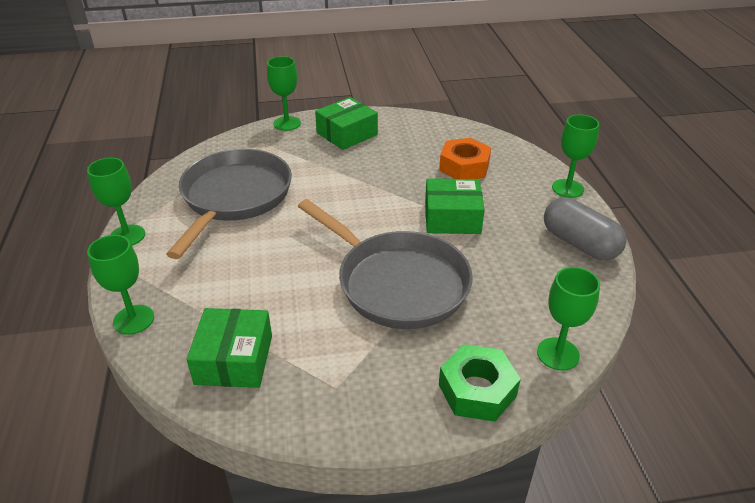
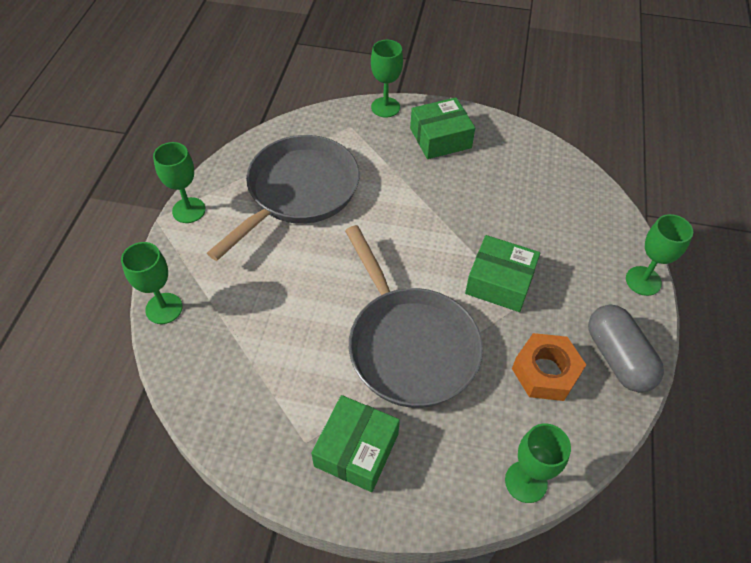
camera: 20 degrees right, 15 degrees up
(234, 359) = (231, 381): green box -> green box (356, 450)
(464, 167) = (544, 218): orange nut -> orange nut (545, 372)
(477, 390) = (429, 493): green nut -> none

